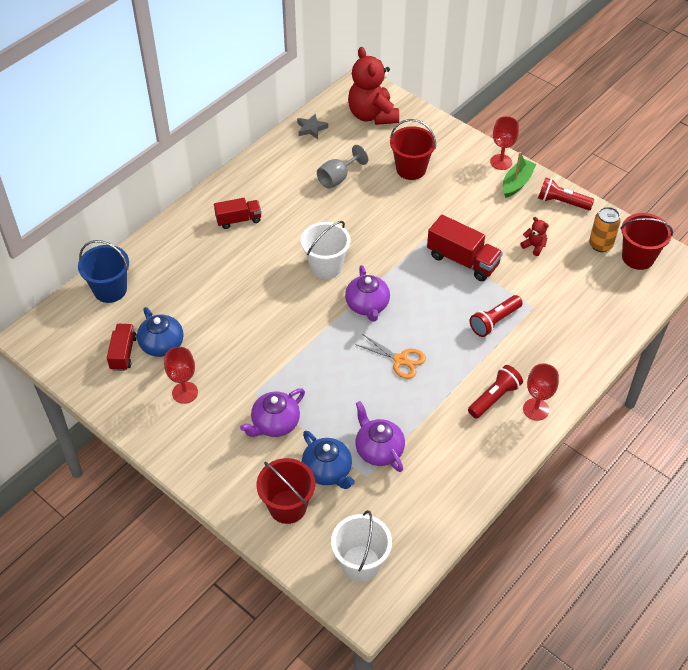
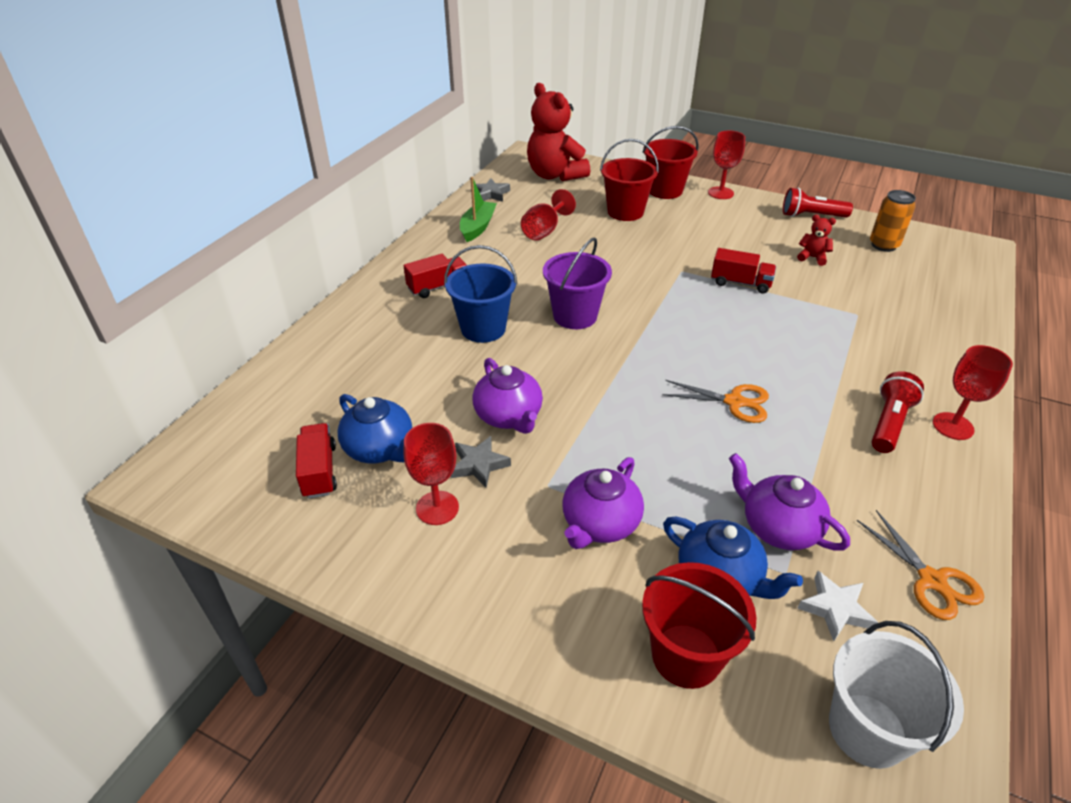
camera: 15 degrees left, 10 degrees down
(110, 290) = (278, 392): blue bucket -> blue bucket (483, 328)
(218, 369) = (479, 465): none -> grey star
(326, 266) = (575, 316): white bucket -> purple bucket
(338, 178) = (544, 231): grey goblet -> red goblet
(367, 305) = (652, 348): purple teapot -> purple teapot (509, 416)
(382, 502) = (835, 609): none -> white star
(448, 500) = (932, 580): none -> orange scissors
(462, 260) = (740, 283): red truck -> red truck, size x0.64
(494, 321) = (823, 337): red flashlight -> none
(516, 183) = (750, 207): green boat -> green boat (477, 227)
(638, 257) = (933, 250): red bucket -> red bucket (665, 190)

